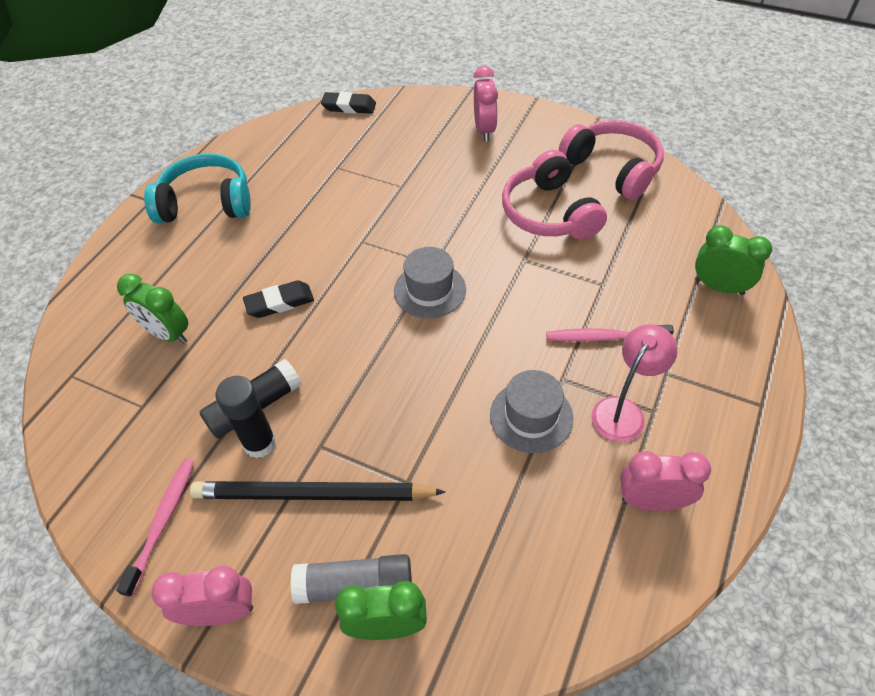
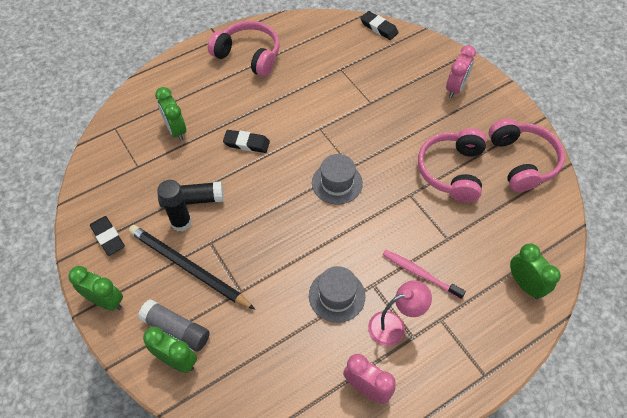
camera: 30 degrees right, 5 degrees up
(162, 523) = (108, 237): pink toothbrush -> black eraser
(206, 203) = (248, 55): turquoise headphones -> pink headphones
(221, 612) = (106, 301): pink clock -> green clock

